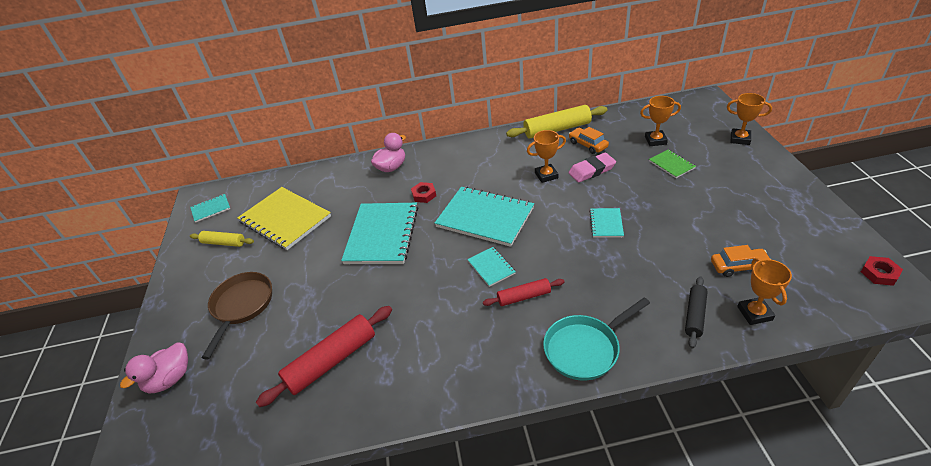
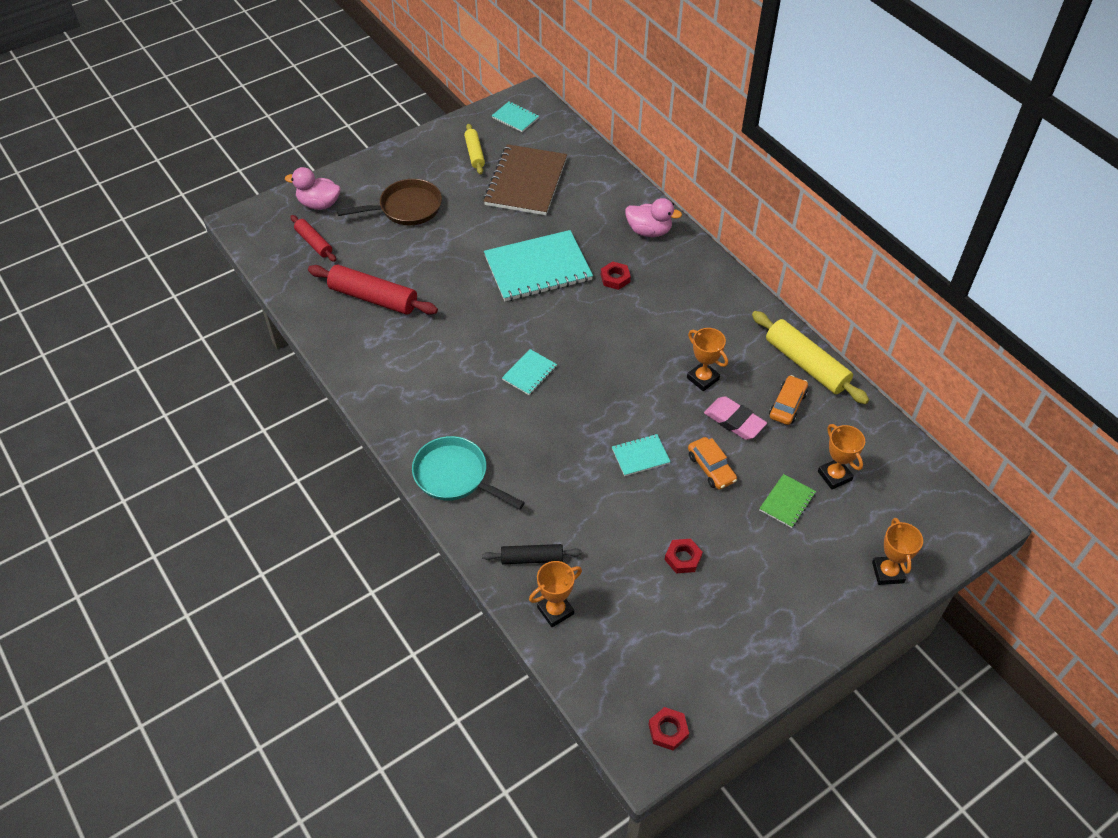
camera: 60 degrees right, 10 degrees up
(285, 219) = (526, 182): yellow notebook -> brown notebook
(485, 217) = (602, 344): turquoise notebook -> none
(524, 297) = (500, 411): red rolling pin -> red rolling pin (314, 243)
(711, 225) = (683, 558): none -> red nut
(738, 266) = (622, 591): orange car -> orange car (711, 468)

